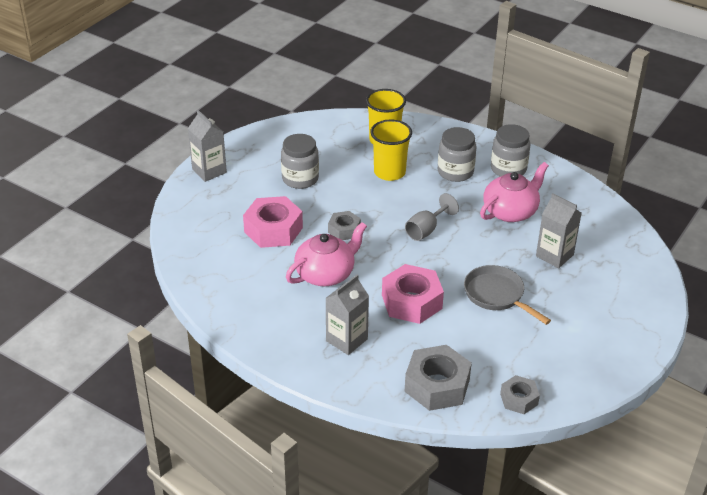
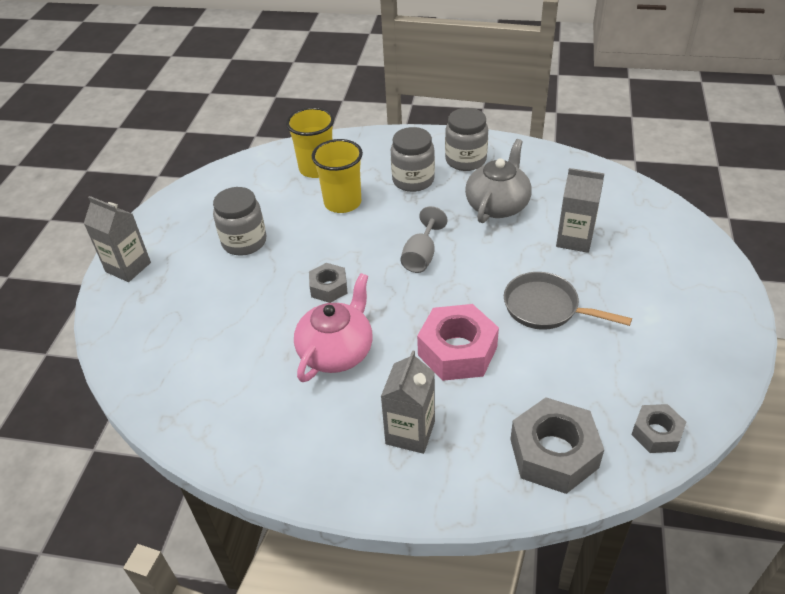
camera: 20 degrees left, 5 degrees up
(273, 230) = (243, 316): pink nut -> none
(511, 211) = (498, 205): pink teapot -> grey teapot

